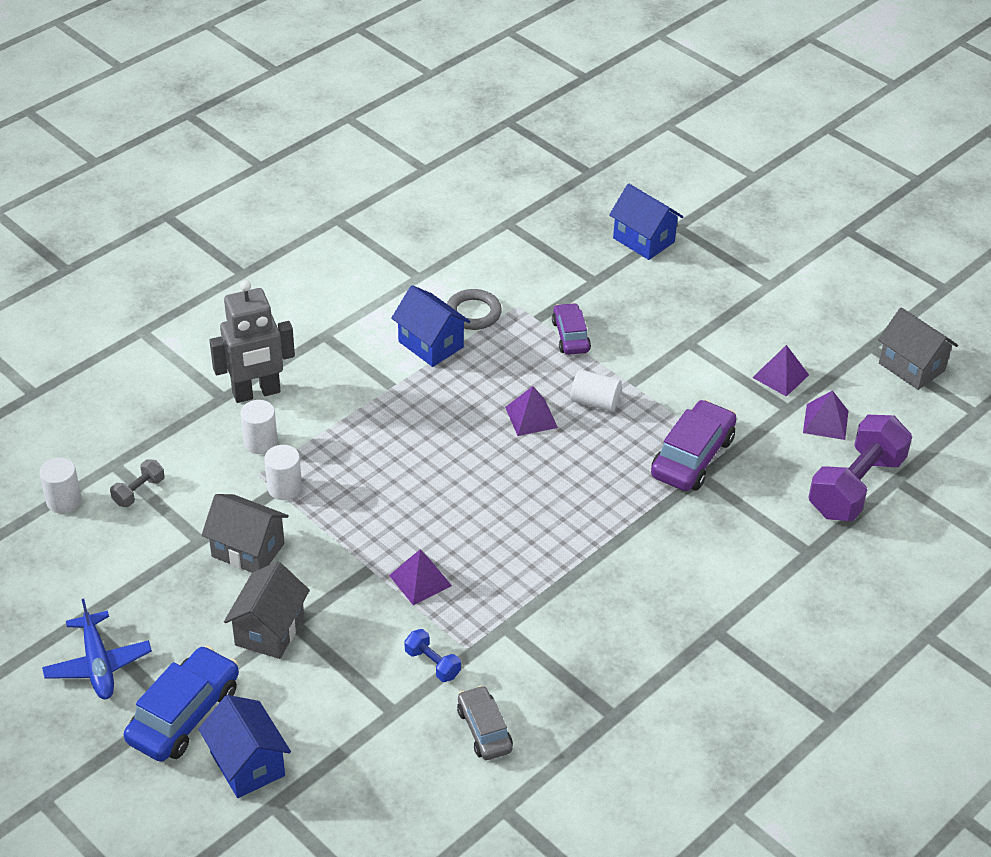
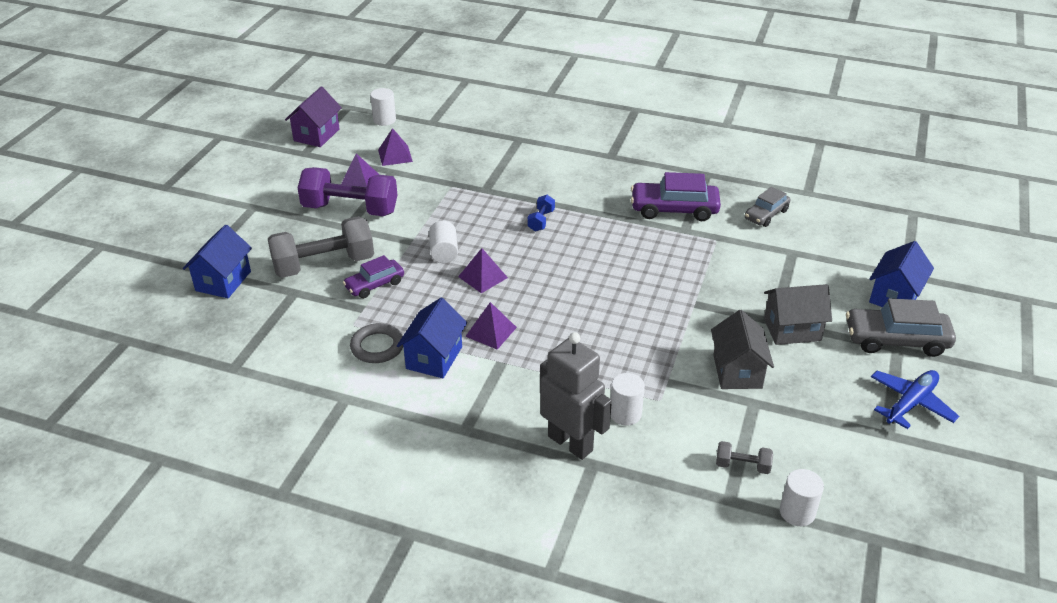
camera: 115 degrees left, 5 degrees down
(184, 715) = (896, 340): blue car -> grey car
(284, 488) = (660, 378): white cylinder -> white cylinder (384, 120)
(420, 580) = (682, 277): purple pyramid -> purple pyramid (491, 331)
(432, 664) = (742, 249): blue dumbbell -> blue dumbbell (541, 220)
(628, 310) = (324, 265): none -> grey dumbbell
(692, 457) = (469, 197): purple car -> purple car (674, 209)
(855, 486) = (448, 134): purple dumbbell -> purple dumbbell (350, 209)
(911, 367) = (316, 135): grey house -> purple house

